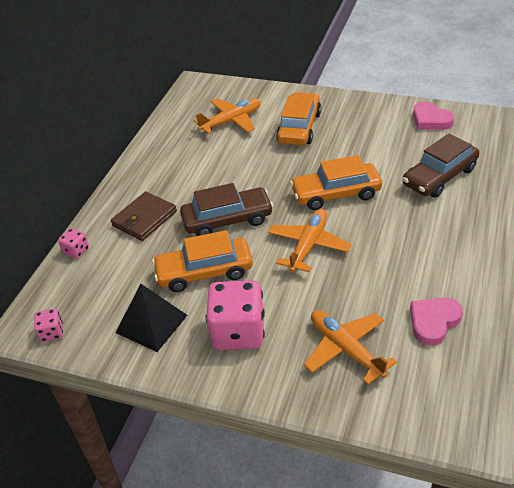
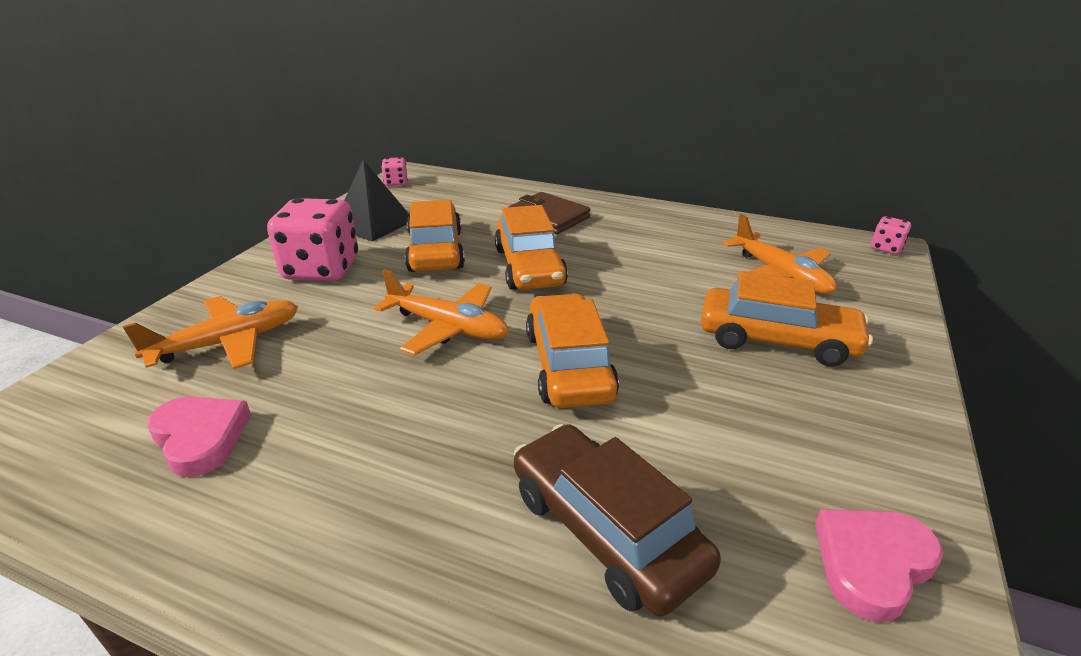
camera: 90 degrees right, 10 degrees down
(76, 251) = (506, 187): pink dice -> pink dice (886, 248)
(227, 220) = (529, 267): brown car -> orange car

